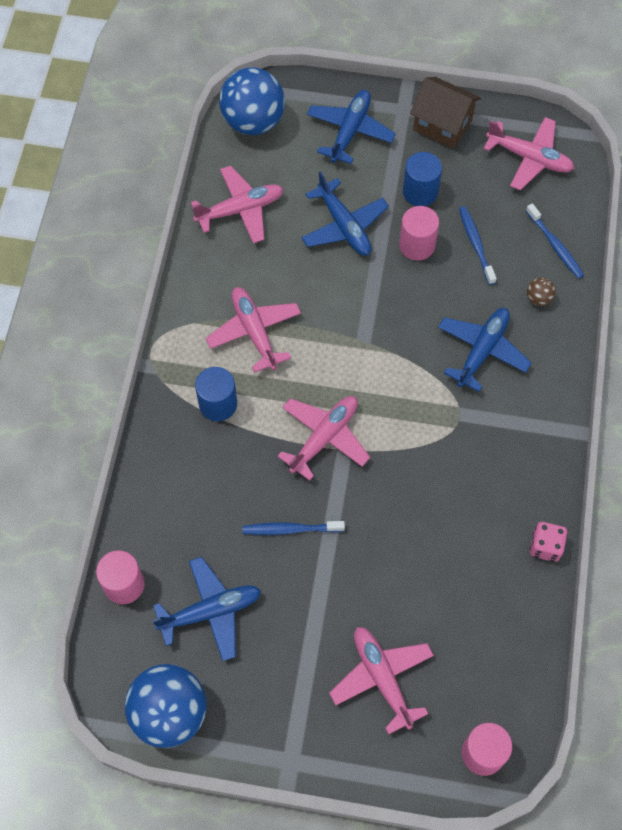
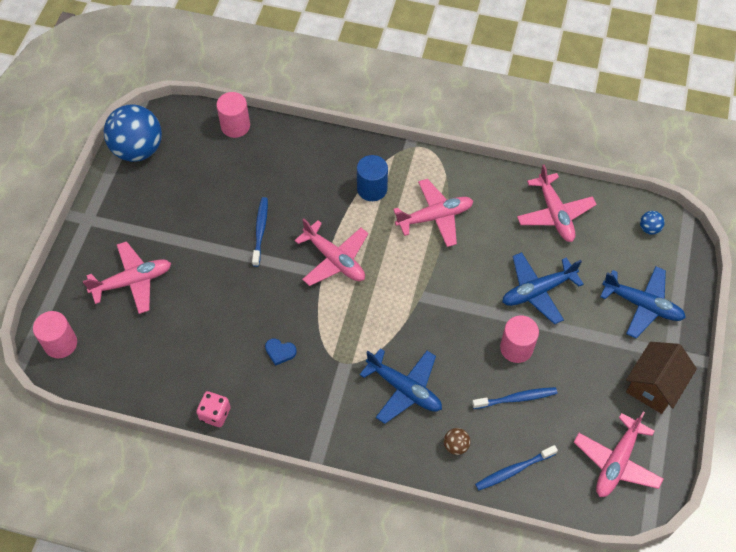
camera: 95 degrees right, 5 degrees down
(210, 611) = (205, 176): blue plane -> none
(253, 121) = (649, 228): blue ball -> blue ball, size x0.41
(420, 192) = (575, 357): blue cylinder -> none
(456, 485) = (280, 352): none -> blue heart

